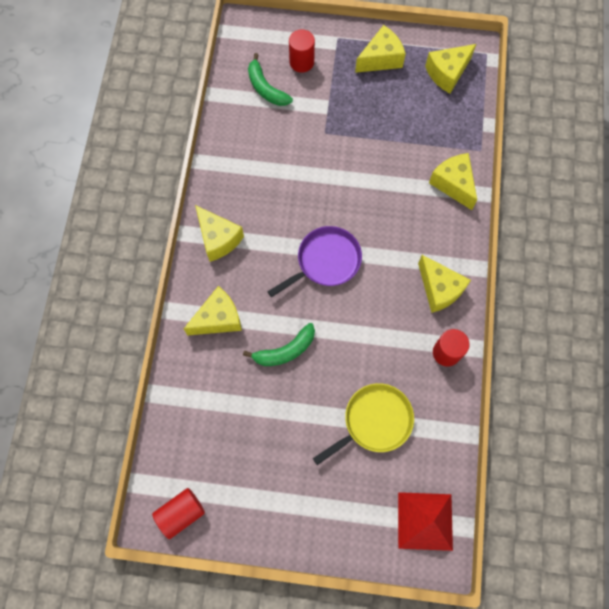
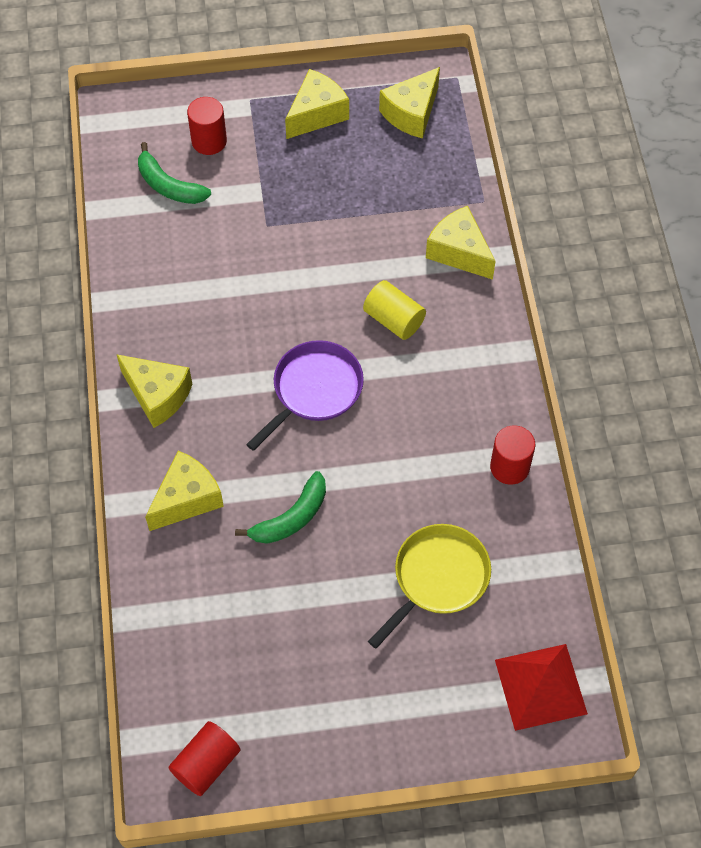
camera: 15 degrees left, 10 degrees down
(394, 223) = (394, 319): none -> yellow cylinder
(439, 289) = (477, 389): yellow cheese -> none

